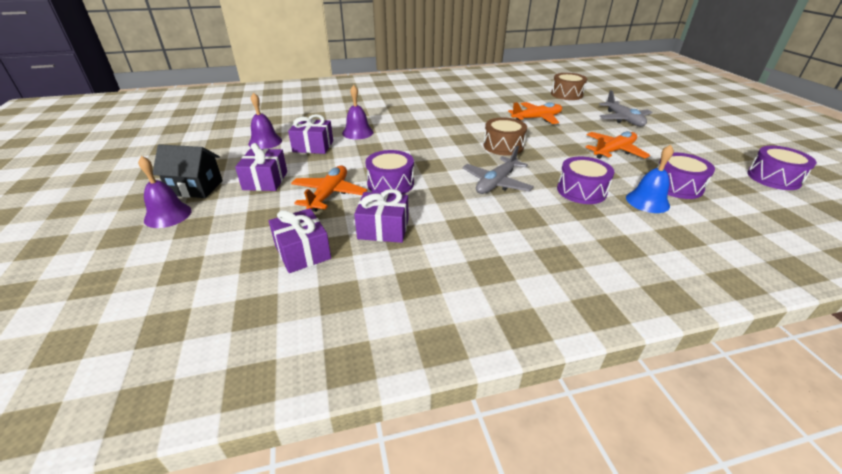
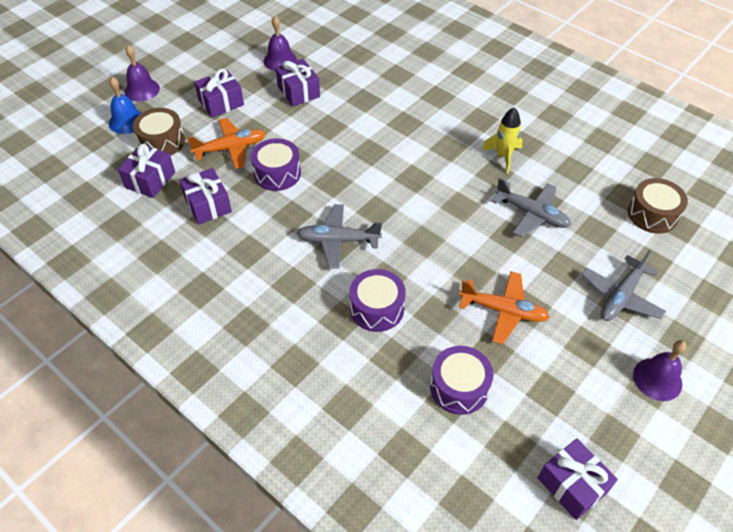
camera: 55 degrees right, 15 degrees up
(196, 188) = (182, 77): black house -> none
(358, 132) = (352, 101): purple bell -> purple bell (657, 379)
(478, 110) = (503, 156): none -> yellow rocket
(503, 146) = (424, 214): brown drum -> brown drum (162, 142)
(536, 118) = (532, 214): orange plane -> grey plane
(647, 201) = (399, 367): blue bell -> blue bell (127, 121)
(773, 178) = (572, 485): purple drum -> purple gift

